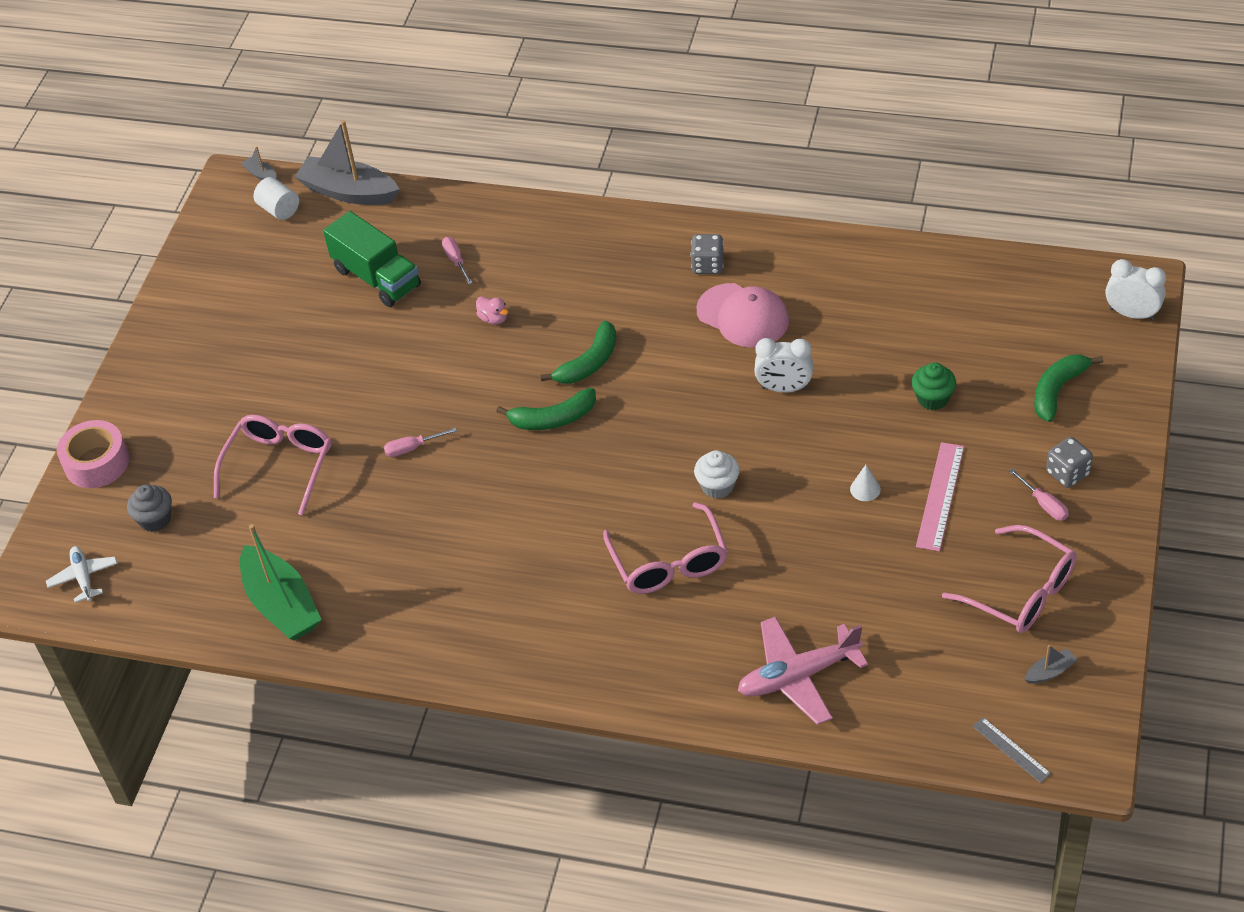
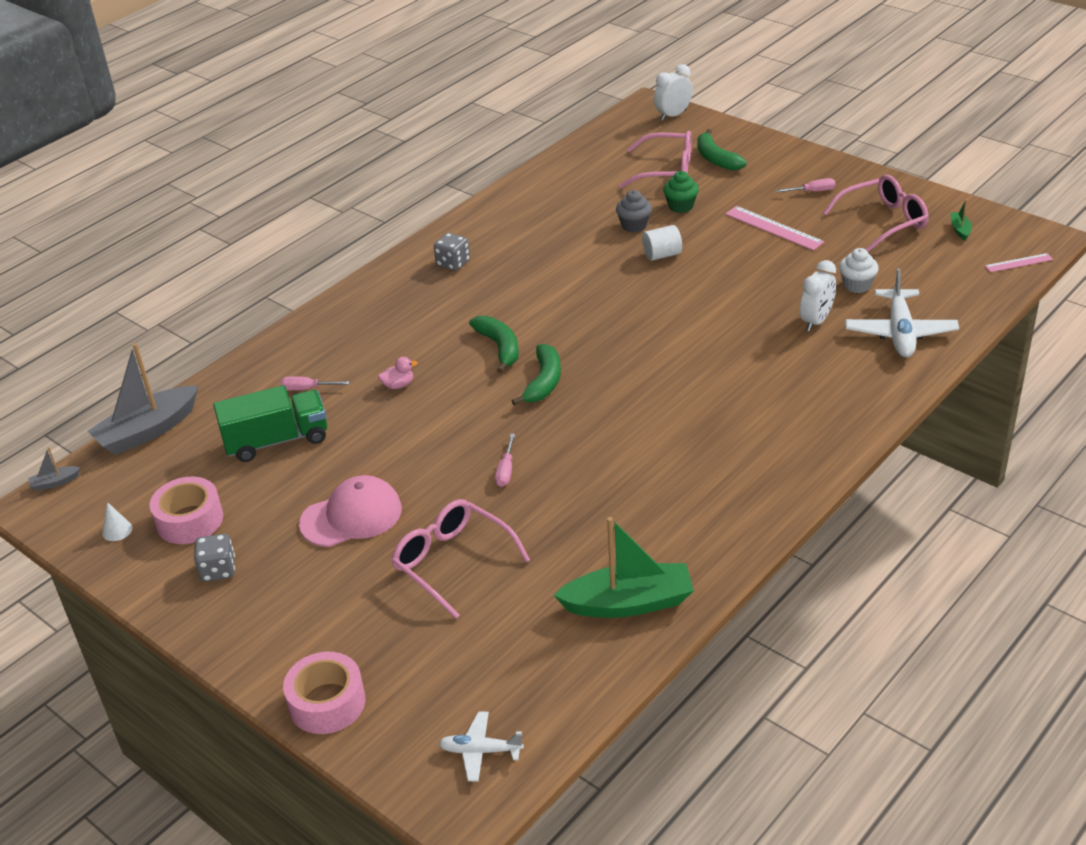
camera: 65 degrees left, 10 degrees down
(155, 519) = (446, 672): grey cupcake -> grey cupcake (634, 225)
(255, 277) = (189, 520): none -> pink tape
(279, 209) = (117, 482): white cylinder -> white cylinder (662, 255)
(669, 563) = (746, 363): pink glasses -> pink glasses (667, 171)
(717, 486) = (686, 319): white cupcake -> white cupcake (857, 285)
(743, 316) = (522, 262): pink cap -> pink cap (351, 516)
(784, 388) = (614, 263): white clock -> white clock (816, 321)
(798, 676) = (900, 332): pink plane -> white plane
(865, 489) = (742, 256): white cone -> white cone (117, 530)
(1011, 750) = (1018, 263): grey ruler -> pink ruler
(1050, 672) = (960, 230): grey boat -> green boat
(1067, 473) = (792, 175): grey dice -> grey dice (218, 570)

